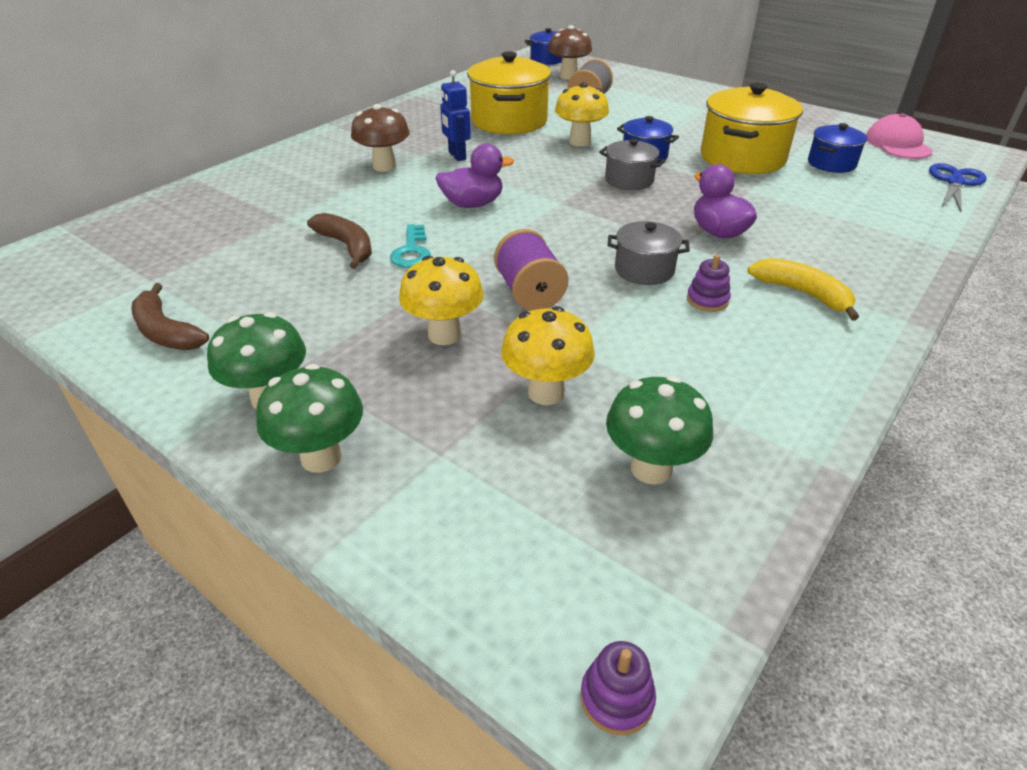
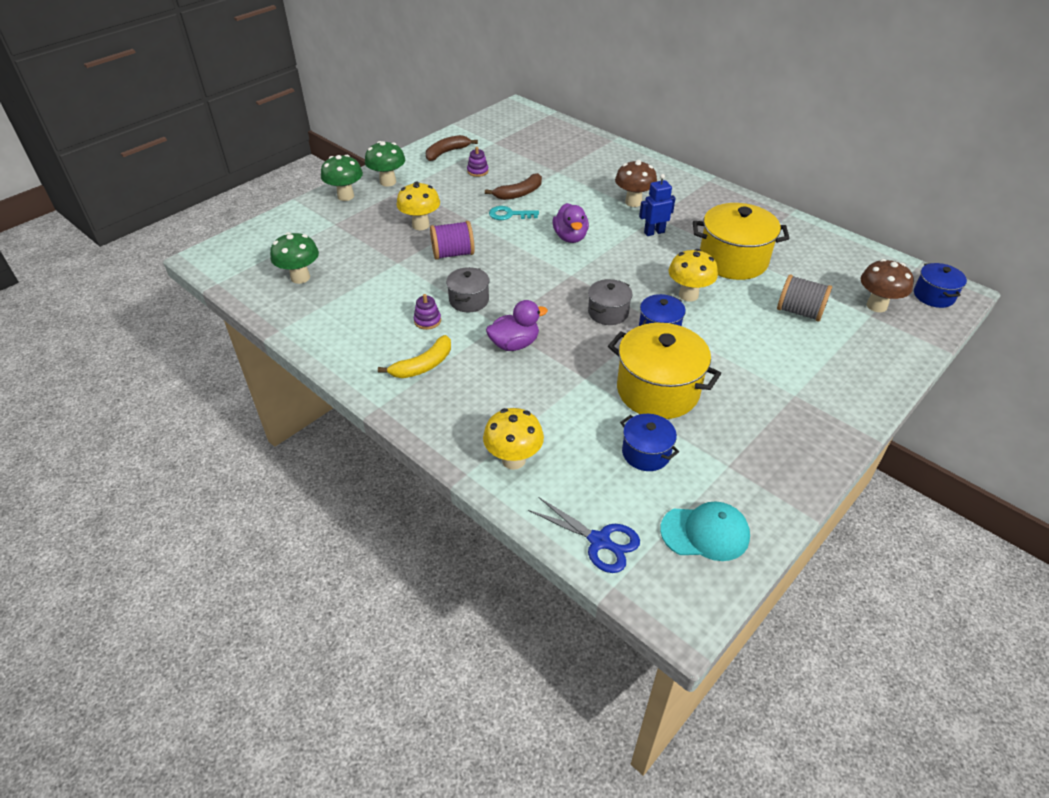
camera: 95 degrees right, 5 degrees up
(546, 392) = (363, 253): yellow mushroom -> yellow mushroom (513, 460)
(617, 698) = (207, 256): purple stacking toy -> purple stacking toy (477, 171)
(897, 144) = (705, 533): pink cap -> turquoise cap

